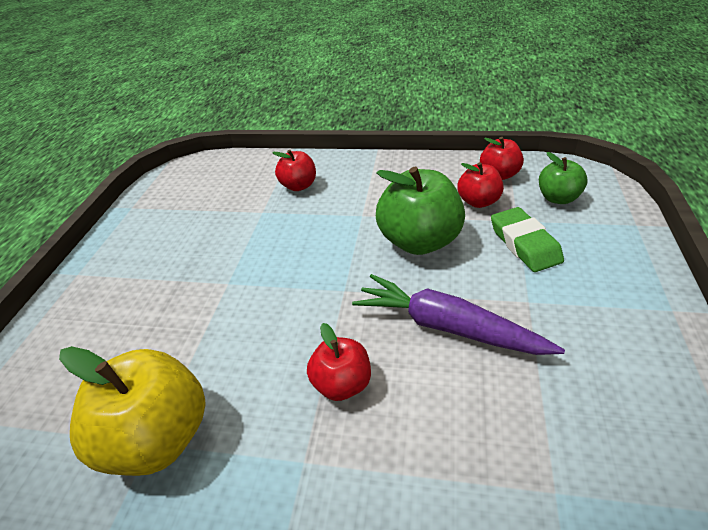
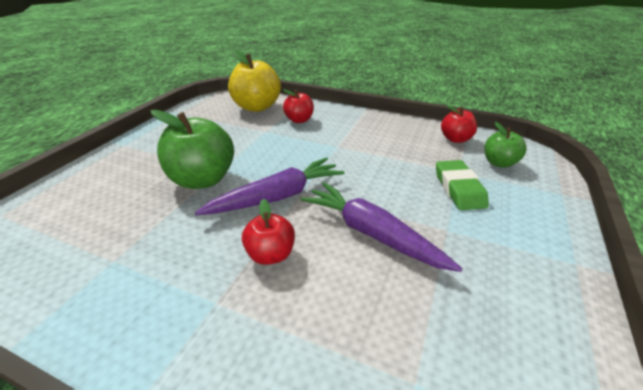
camera: 10 degrees right, 5 degrees down
(158, 438) = (120, 259): yellow apple -> yellow apple (257, 107)
(317, 304) = (277, 197): none -> purple carrot
(419, 241) = (374, 171): green apple -> green apple (203, 179)
(478, 201) = (431, 153): red apple -> none

